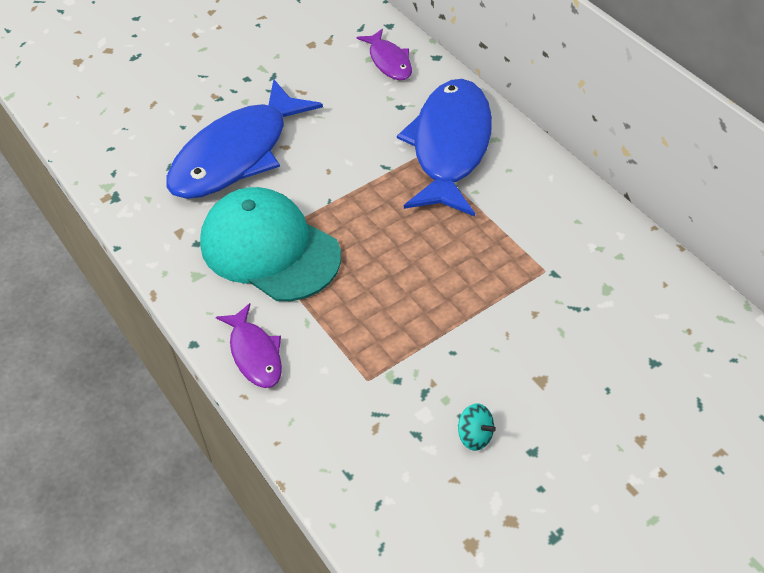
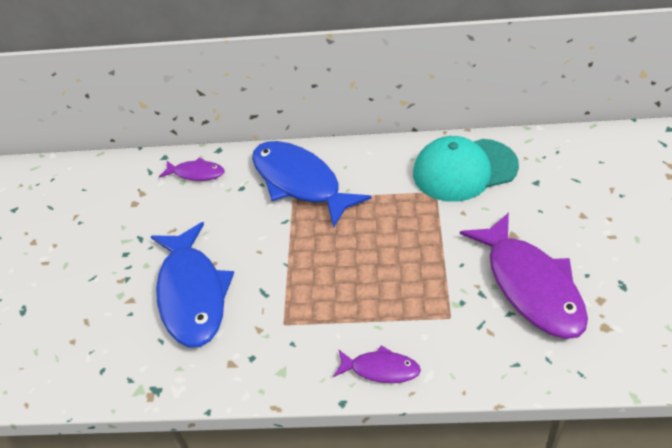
camera: 50 degrees left, 5 degrees down
(269, 249) = (297, 317): turquoise cap -> turquoise cap (464, 170)
(474, 436) = (530, 286): turquoise spinning top -> purple fish

